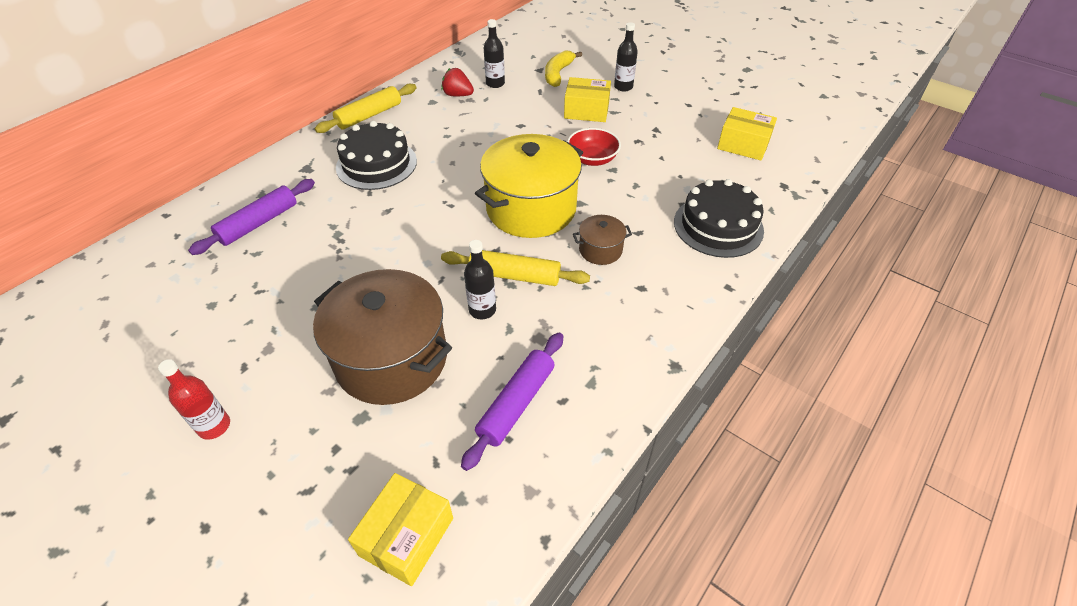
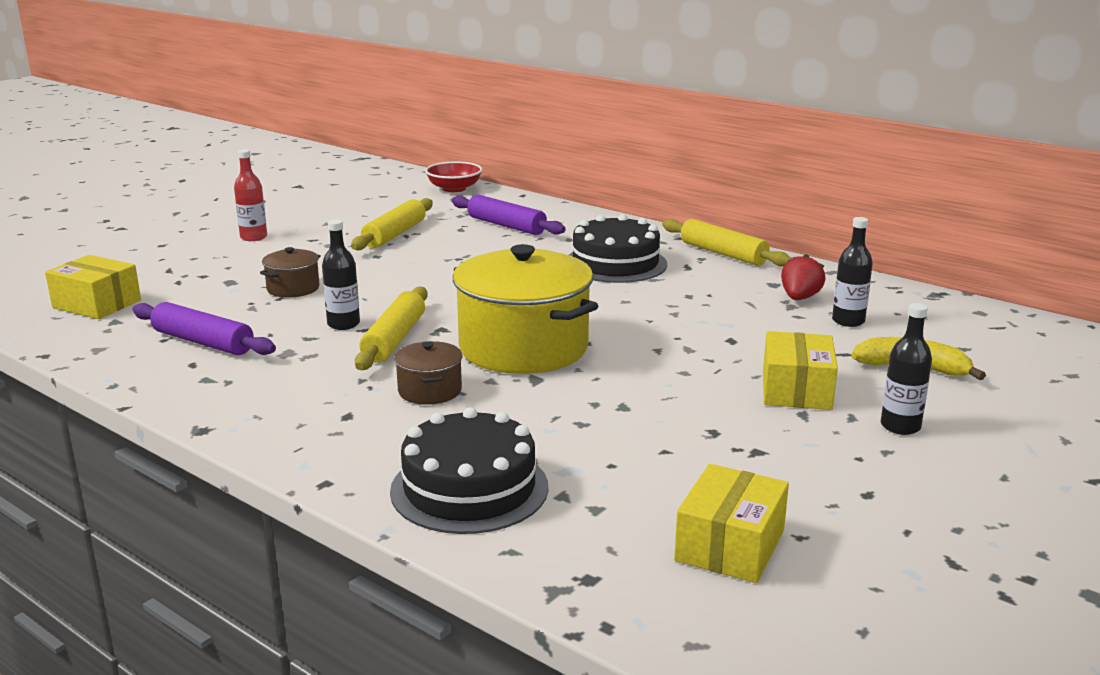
camera: 90 degrees right, 25 degrees down
(253, 300) = (394, 234): none -> yellow rolling pin
(391, 359) = (293, 288): brown pot -> brown pot, size x0.45
(592, 159) = (649, 391): red bowl -> red bowl (454, 189)

